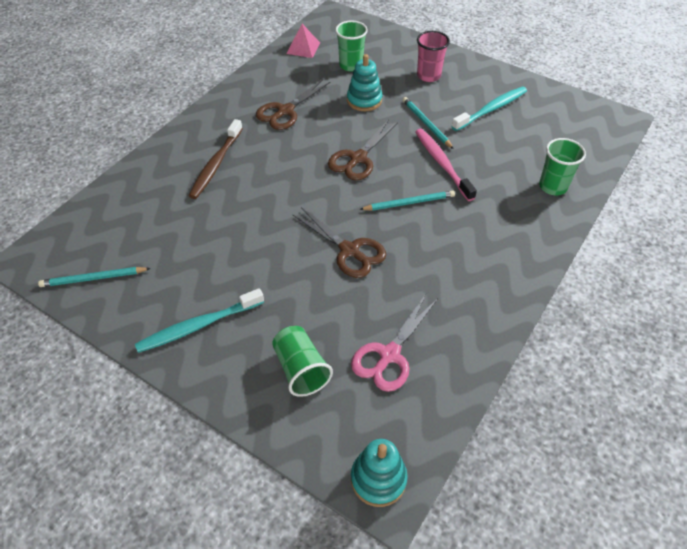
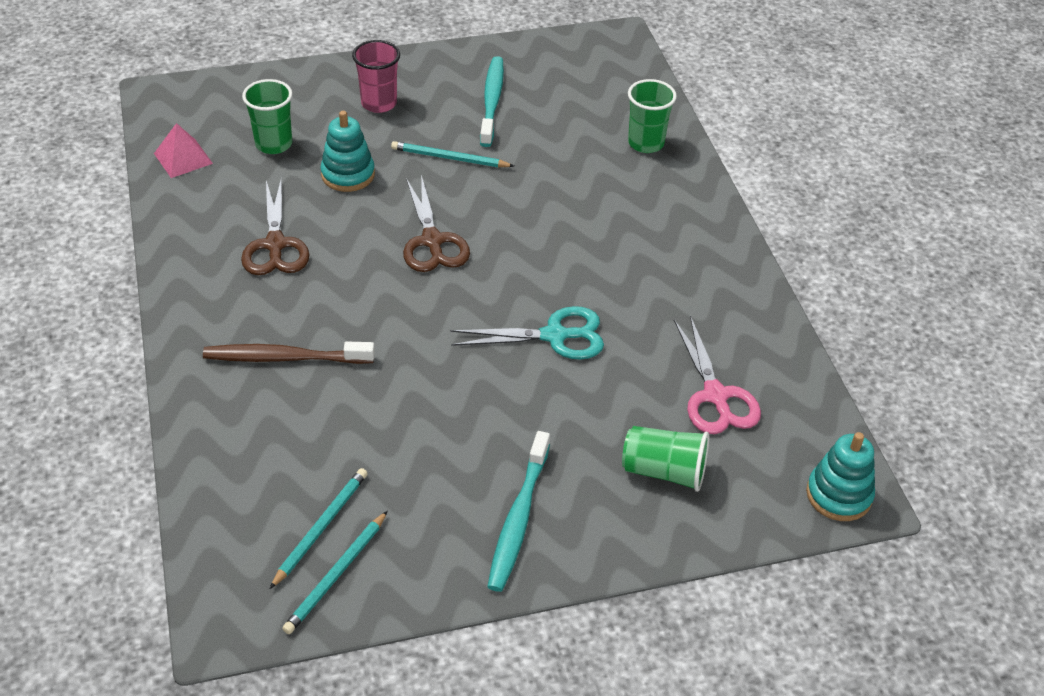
camera: 50 degrees left, 5 degrees down
(216, 164) = (285, 358): brown toothbrush -> brown toothbrush turned 120 degrees clockwise
(349, 250) = (554, 336): brown scissors -> turquoise scissors
(409, 203) = (544, 250): turquoise pencil -> turquoise pencil (320, 528)
(442, 163) = (521, 189): pink toothbrush -> none

